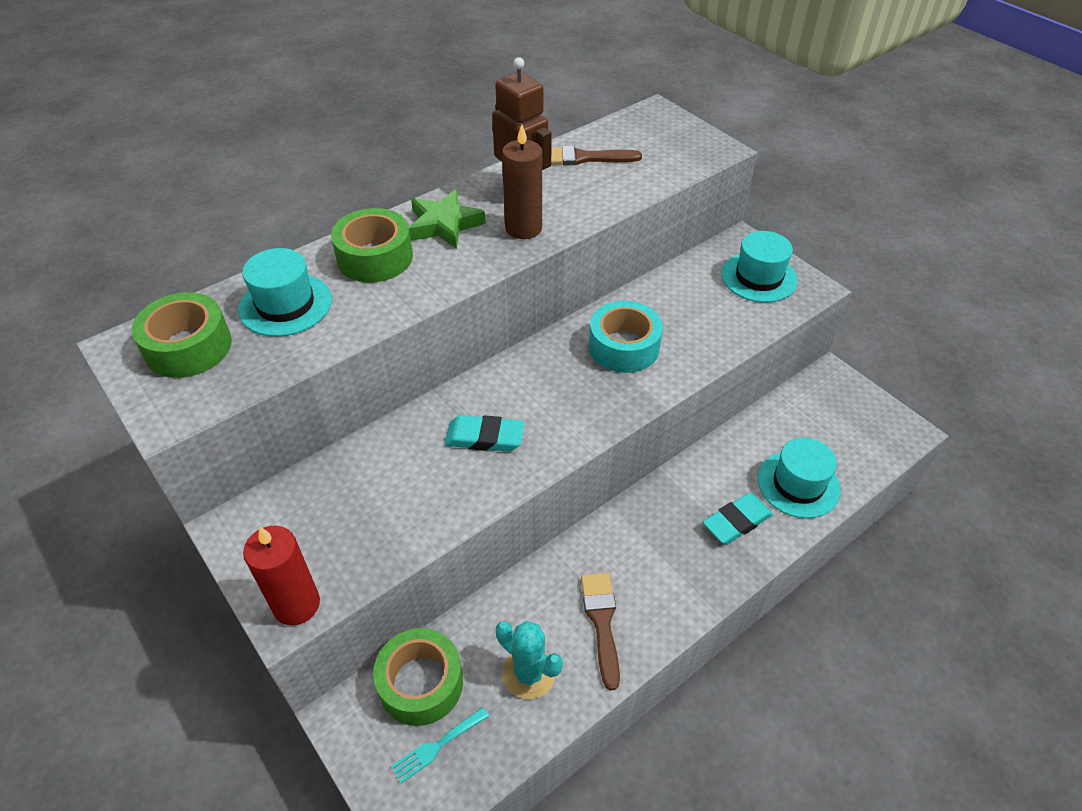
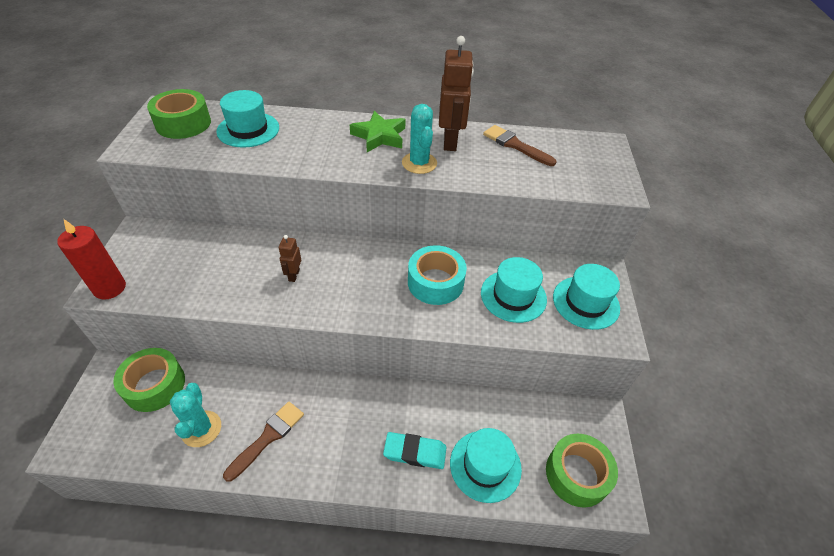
camera: 40 degrees right, 0 degrees up
(375, 257) = (320, 132): green tape -> green tape (577, 474)
(437, 746) = (121, 423): turquoise fork -> none
(484, 437) = (294, 275): turquoise eraser -> brown robot
(523, 228) = (419, 163): brown candle -> turquoise cactus
(700, 312) = (513, 296): none -> turquoise hat

